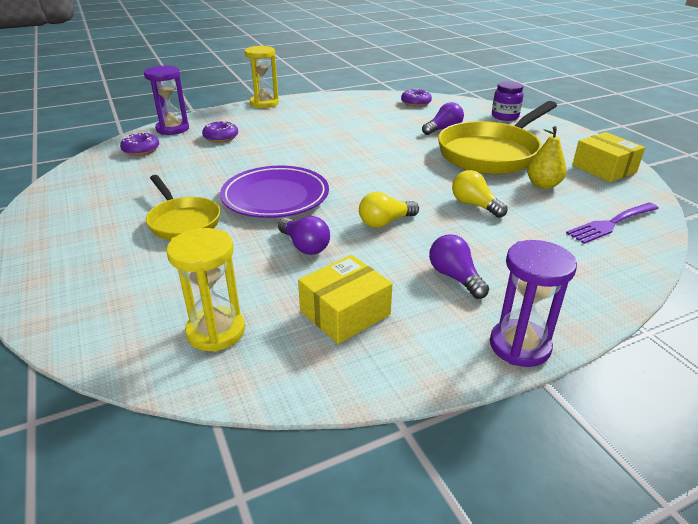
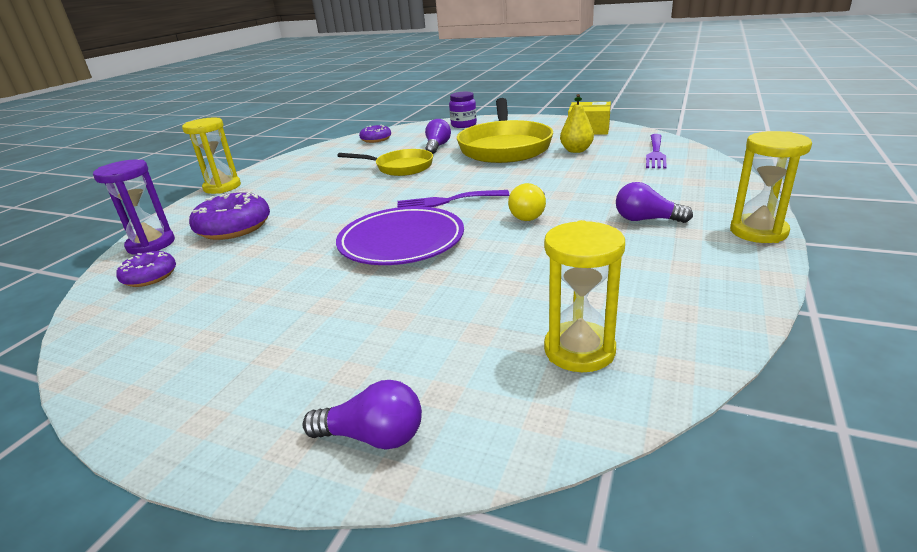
camera: 40 degrees left, 5 degrees down
(183, 221) = (352, 302): yellow pan -> yellow pan (400, 167)
(221, 137) = (234, 227): purple donut -> purple donut, size x1.65
(304, 246) = (507, 258): purple light bulb -> purple light bulb (373, 436)
(345, 313) = (634, 277): yellow box -> none
(357, 181) = (447, 201): none -> purple fork
(475, 205) = (563, 178): yellow light bulb -> none
(519, 346) = (758, 232): purple hourglass -> yellow hourglass

